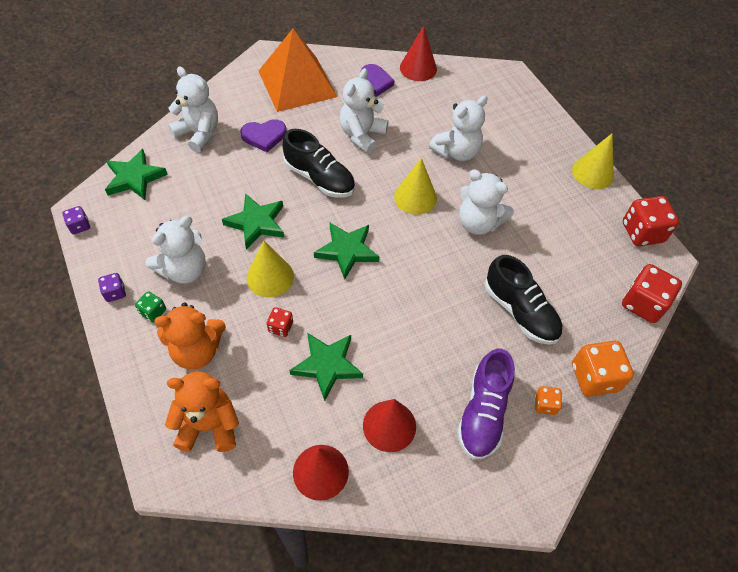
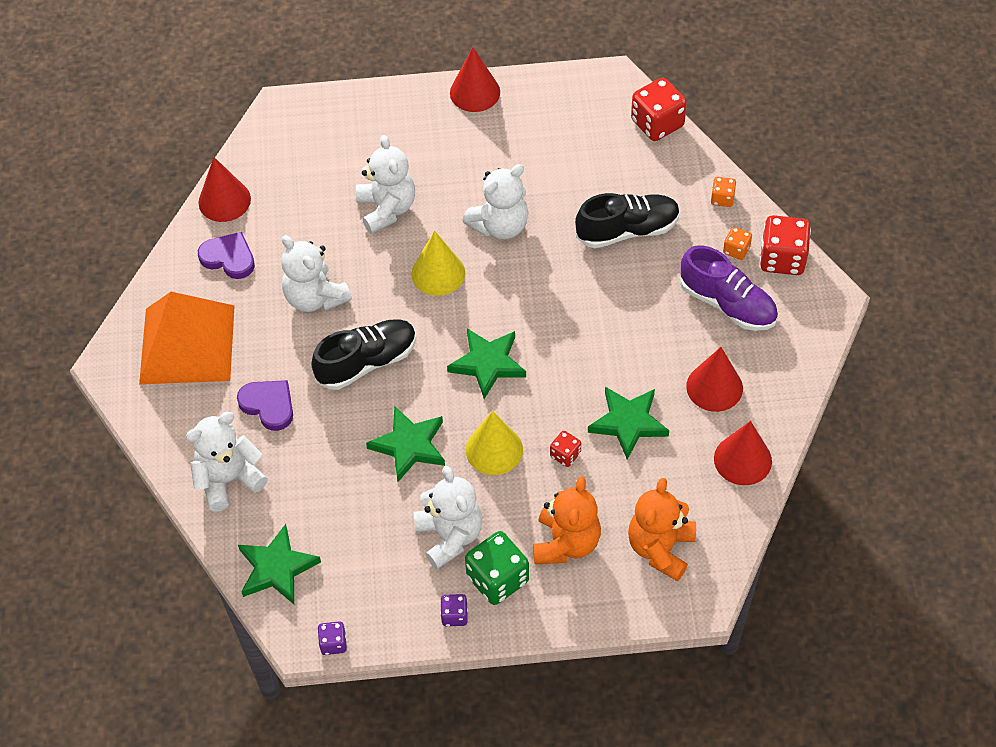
camera: 65 degrees left, 0 degrees up
(153, 312) = (497, 579): green dice -> green dice, size x1.94
(264, 136) = (268, 405): purple heart -> purple heart turned 60 degrees counterclockwise
(592, 173) = (475, 92): yellow cone -> red cone
(594, 377) = (722, 198): orange dice -> orange dice, size x0.52
(642, 232) = (572, 84): red dice -> red dice (782, 259)

